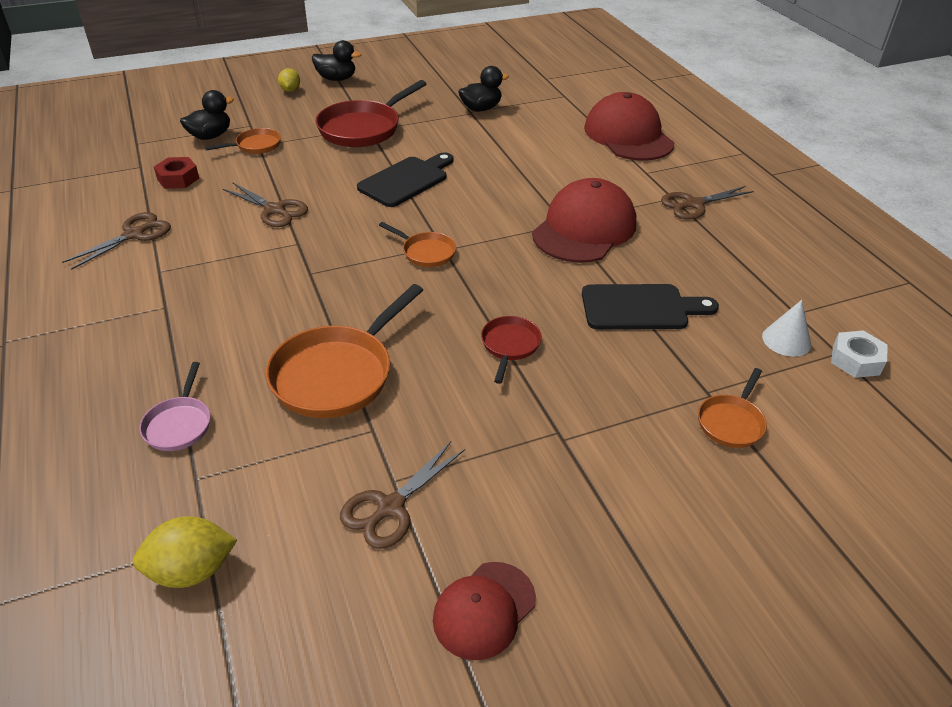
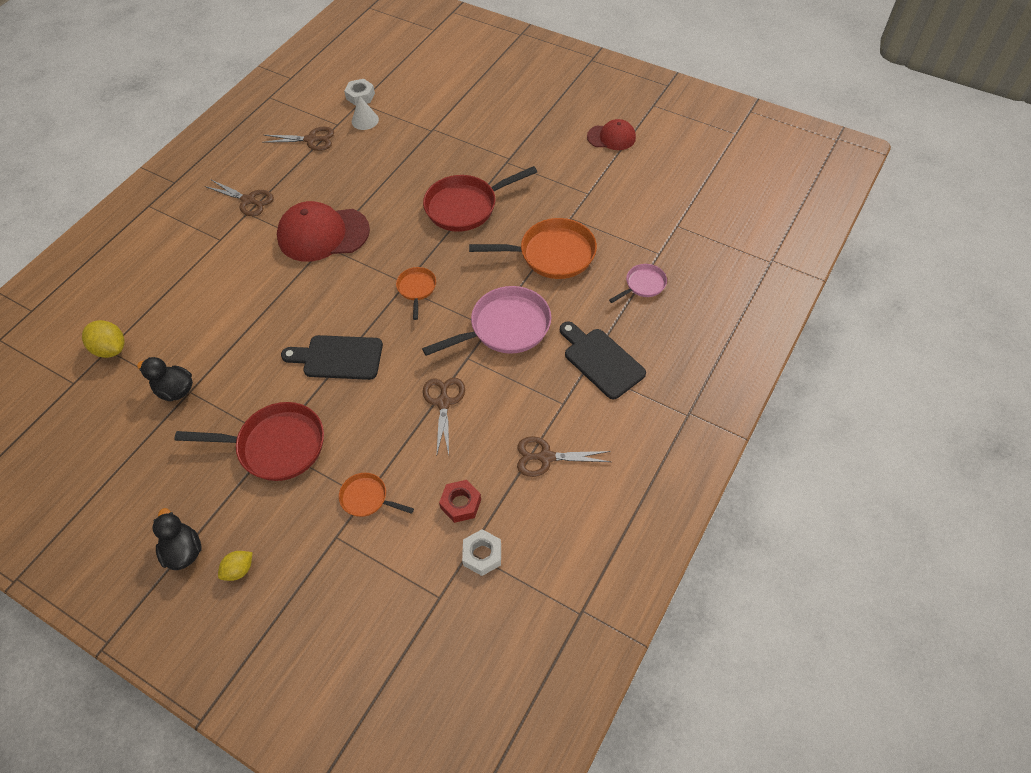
camera: 125 degrees left, 15 degrees up
(127, 170) = (482, 555): none -> white nut
(192, 570) = (691, 219): yellow lemon -> yellow lemon (111, 349)
(210, 136) = (379, 549): black duck -> none
(294, 283) = (505, 327): none -> pink pan
(390, 507) = (601, 186): brown scissors -> brown scissors (311, 140)
(510, 346) = (465, 206): red pan -> red pan, size x1.91
(628, 135) = (163, 275): red cap -> none
(640, 308) = (385, 177): black cutting board -> black cutting board (601, 360)
(731, 422) = (445, 117): orange pan -> none

